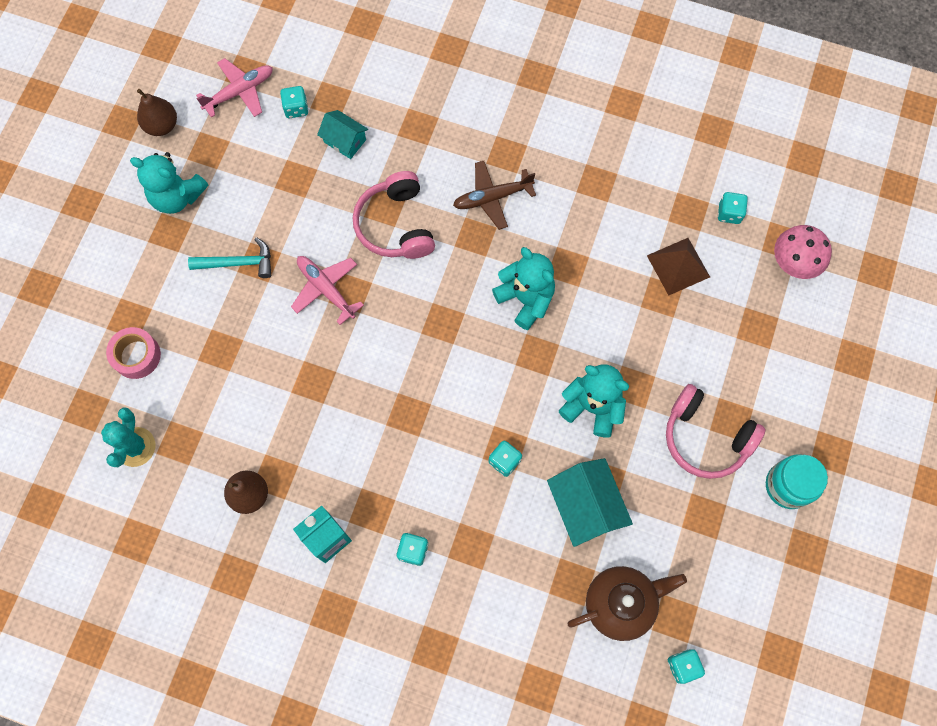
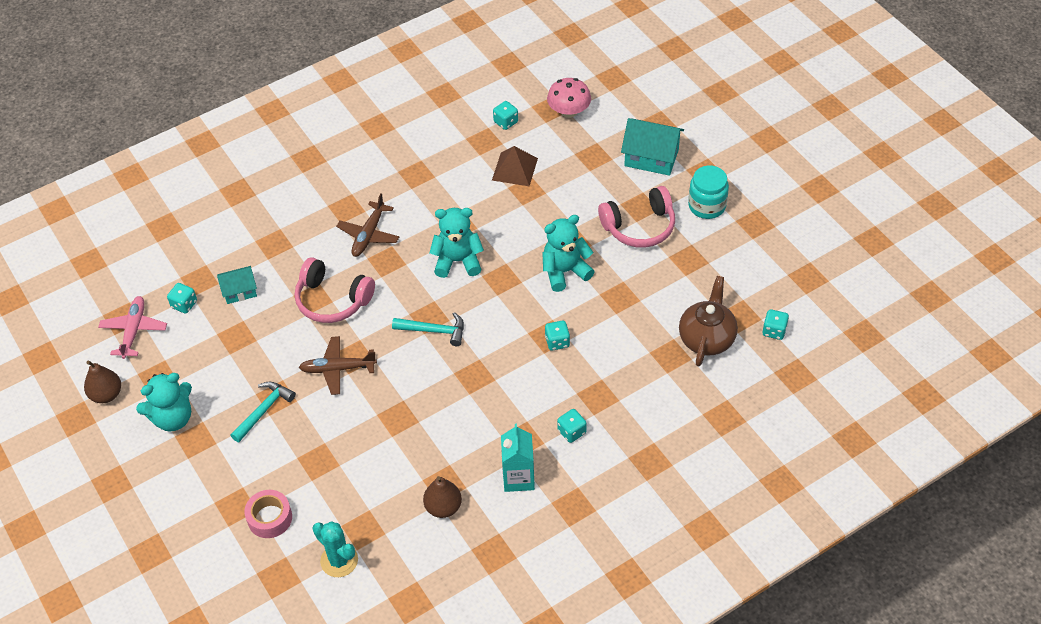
camera: 50 degrees left, 20 degrees down
(326, 289) = (338, 369): pink plane -> brown plane
(431, 340) = (434, 331): none -> turquoise hammer
(585, 507) = (627, 317): turquoise house -> turquoise house (651, 158)

